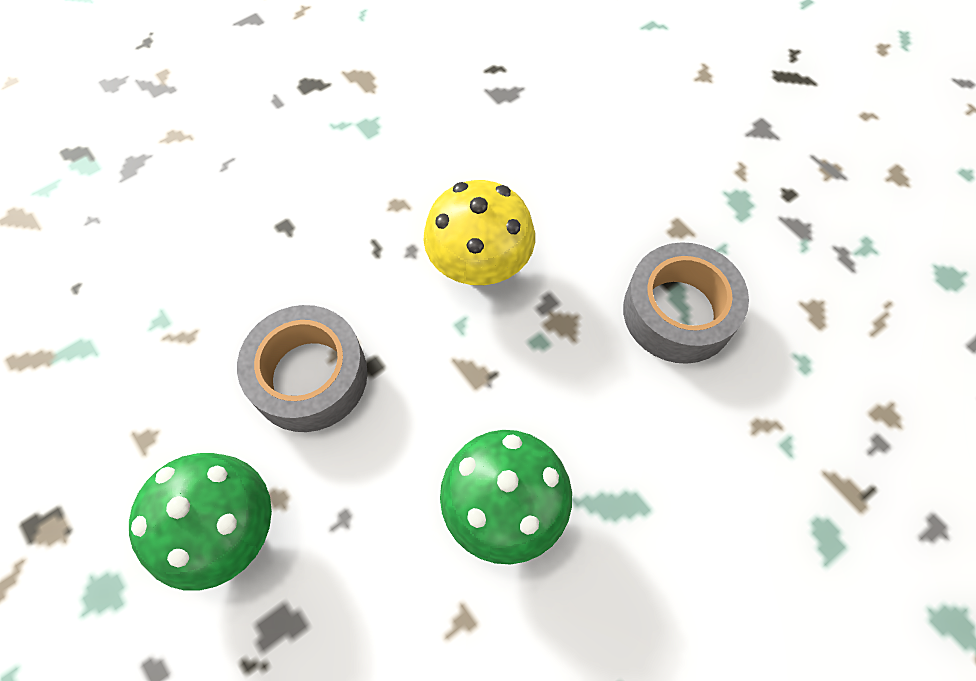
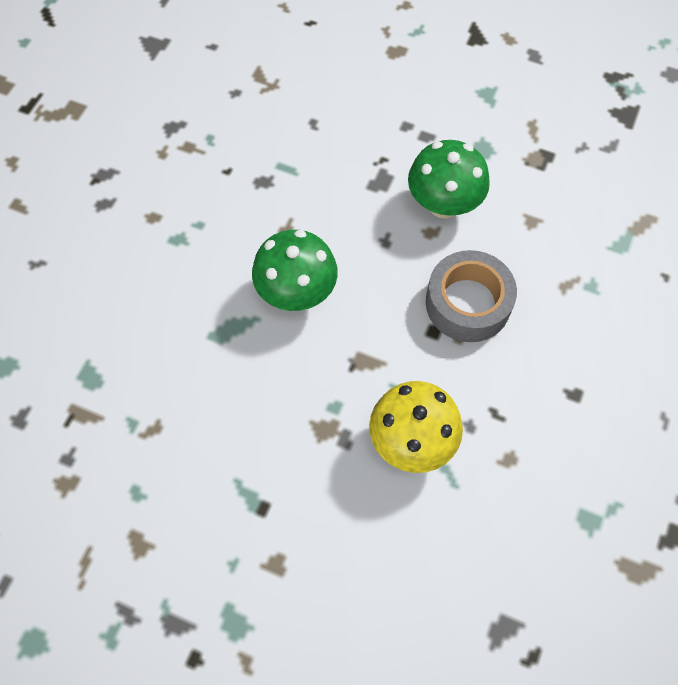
camera: 150 degrees right, 0 degrees up
(678, 312) = (245, 484): grey tape -> none

